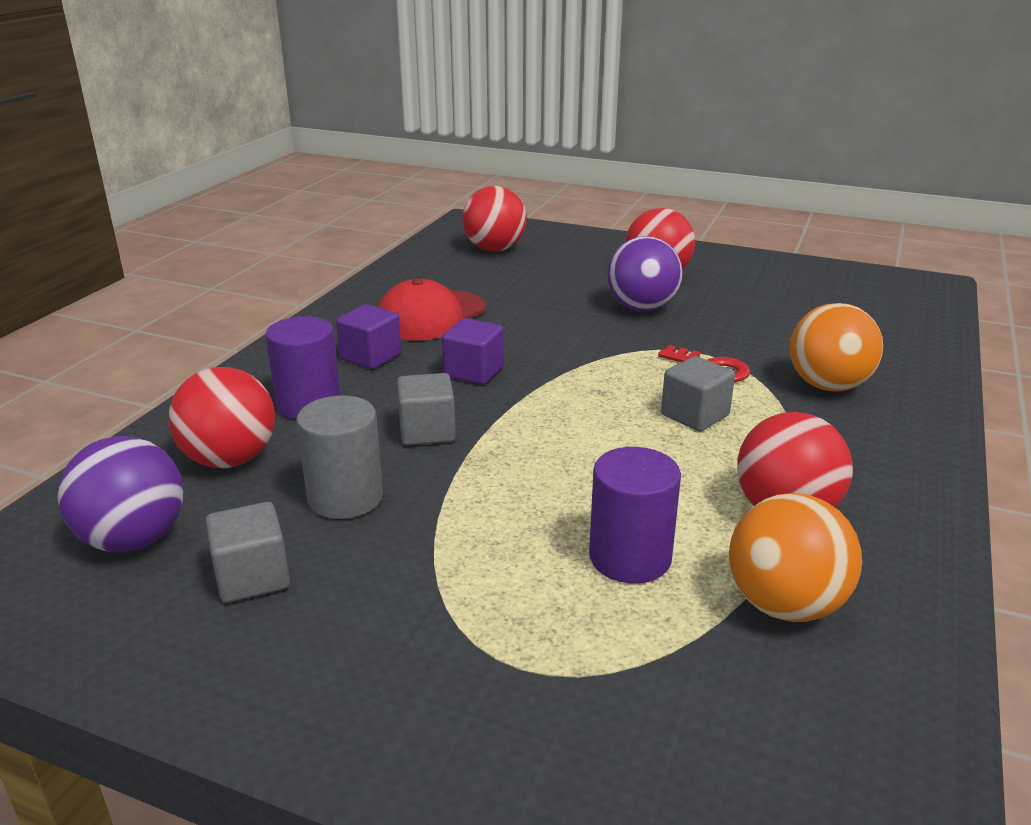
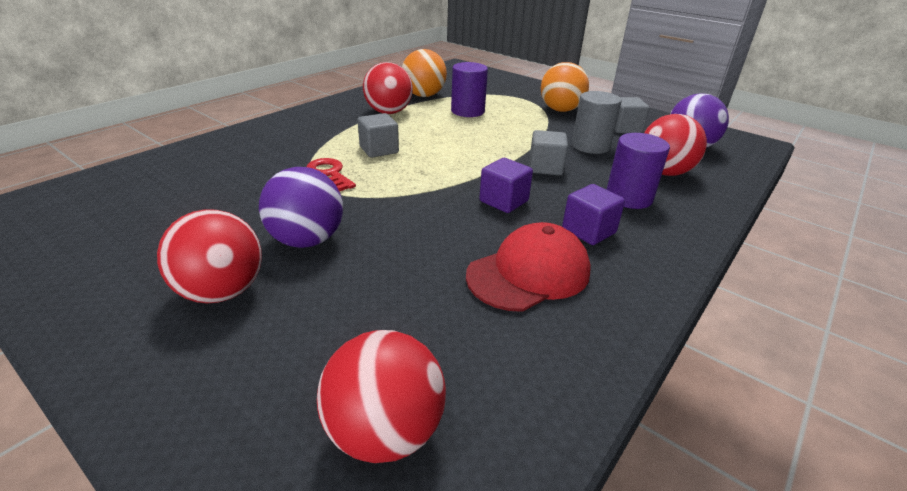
camera: 165 degrees left, 5 degrees up
(828, 386) = (274, 151): orange ball -> orange ball (560, 110)

